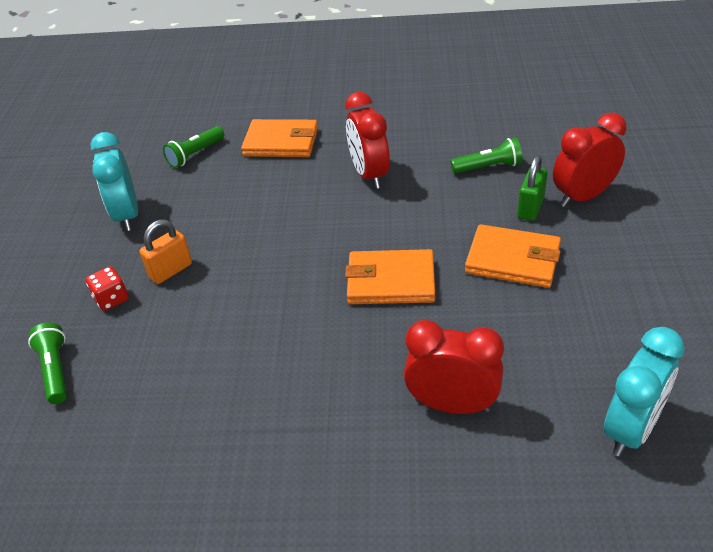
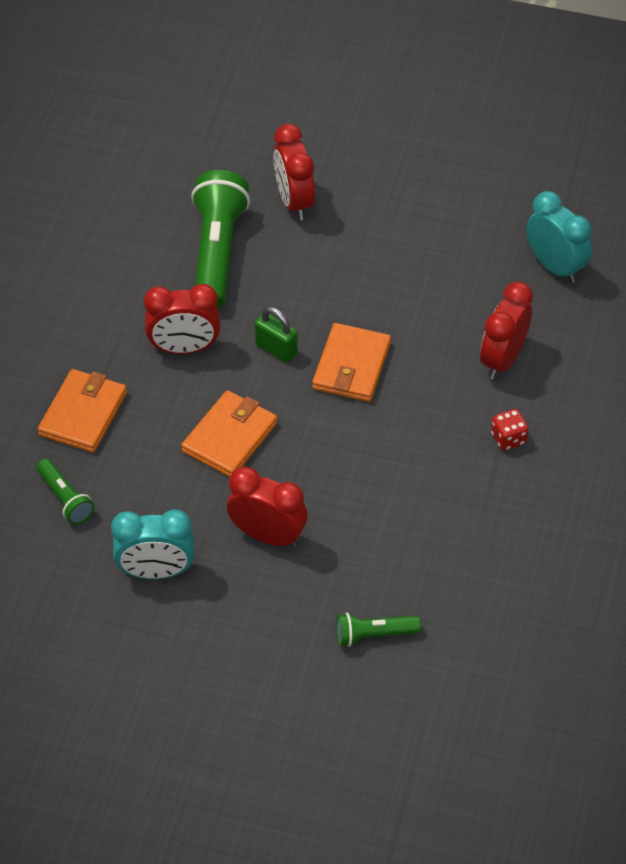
camera: 80 degrees left, 10 degrees up
(111, 299) = (291, 588): red dice -> red dice (508, 438)
(171, 270) = (268, 535): orange padlock -> red clock
(488, 167) = (217, 253): green flashlight -> green flashlight, size x2.00
(513, 260) = (358, 276): orange wallet -> orange wallet (230, 437)
(530, 208) = (294, 242): green padlock -> green padlock (276, 349)

